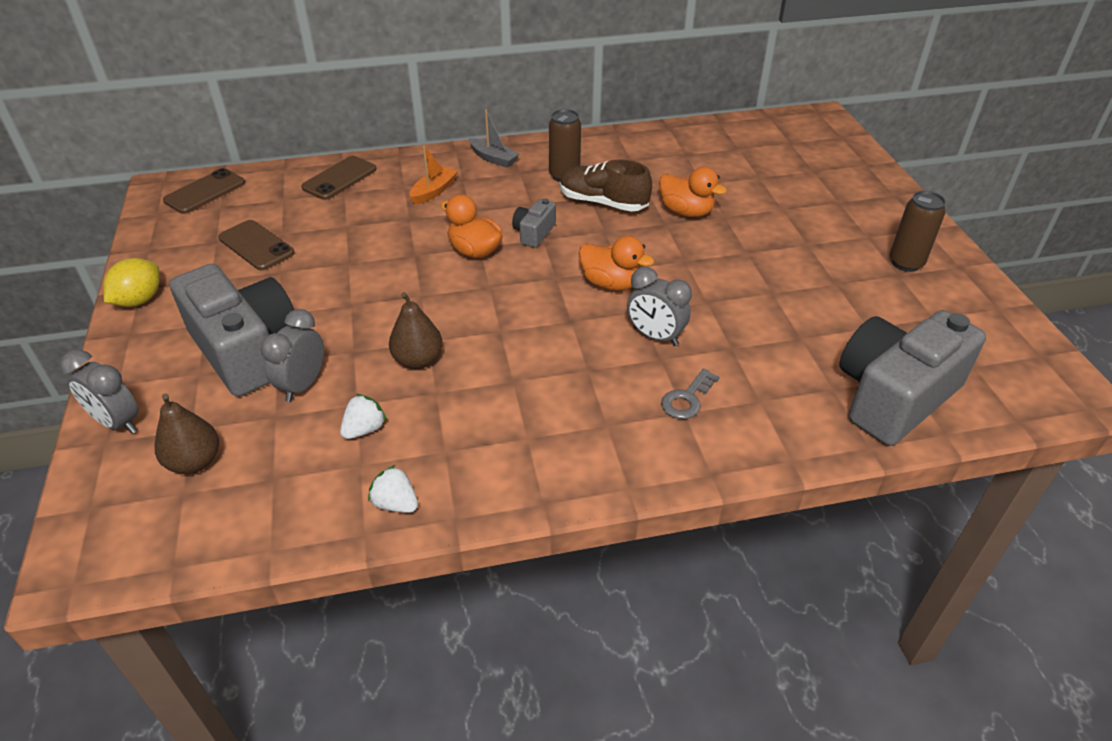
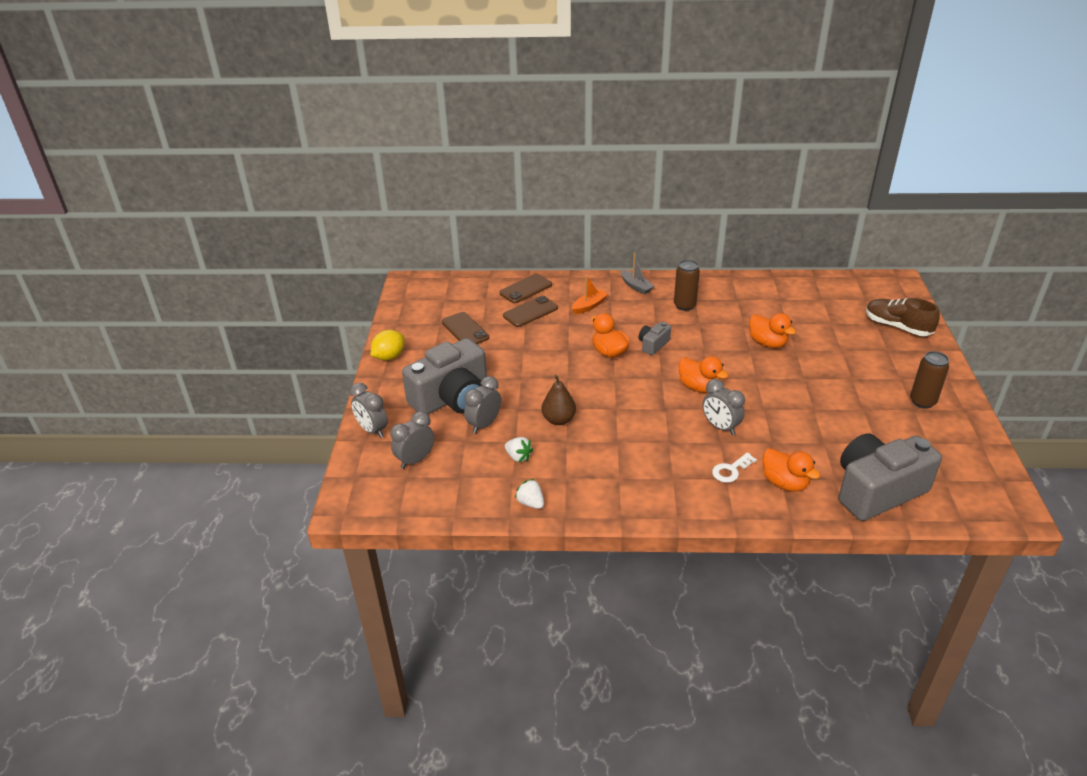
camera: 15 degrees right, 5 degrees down
(195, 462) = (415, 460): brown pear -> grey clock
(205, 192) = (435, 288): brown phone -> brown phone (530, 312)
(246, 350) = (452, 398): grey camera -> grey camera turned 75 degrees clockwise
(364, 429) = (518, 457): white strawberry -> white strawberry turned 75 degrees clockwise
(603, 203) = (708, 329): brown shoe -> brown shoe (897, 326)
(687, 399) = (731, 470): grey key -> white key
(767, 405) = (785, 483): none -> orange duck

